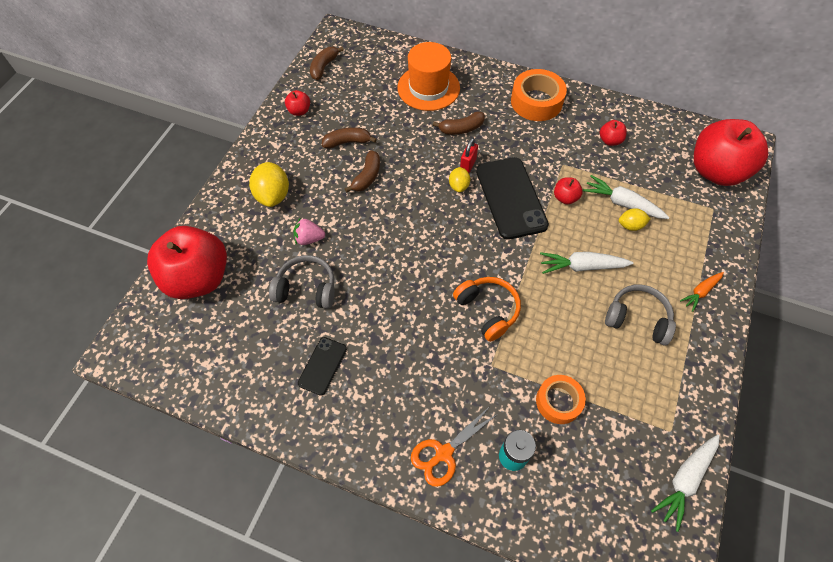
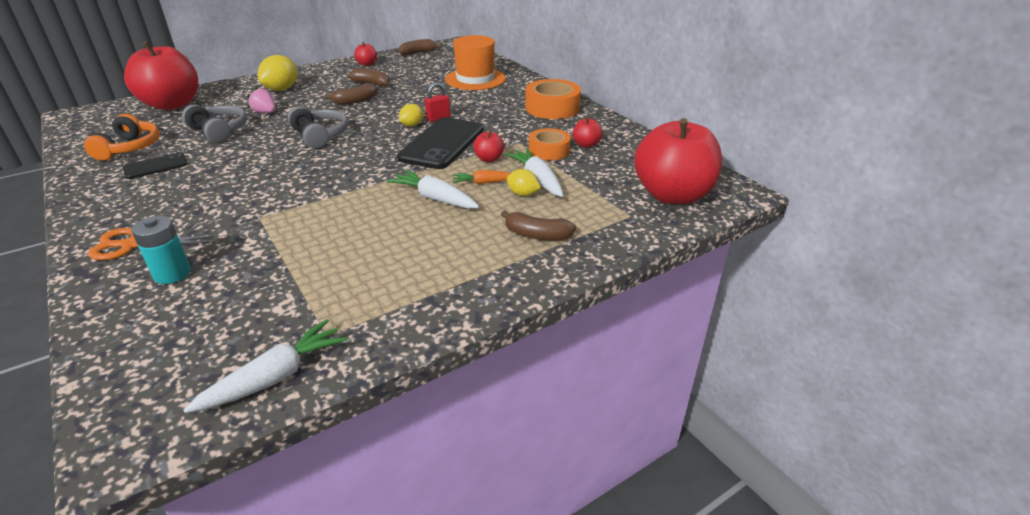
camera: 35 degrees right, 25 degrees down
(461, 129) = (465, 102): brown banana -> brown banana (537, 235)
(487, 310) = (314, 189): orange headphones -> orange headphones (130, 148)
(558, 401) = (268, 262): orange tape -> orange tape (549, 150)
(637, 319) = (429, 248): grey headphones -> grey headphones (320, 135)
(685, 480) = (275, 377): white carrot -> white carrot turned 150 degrees clockwise
(700, 292) = (524, 260): orange carrot -> orange carrot (484, 182)

